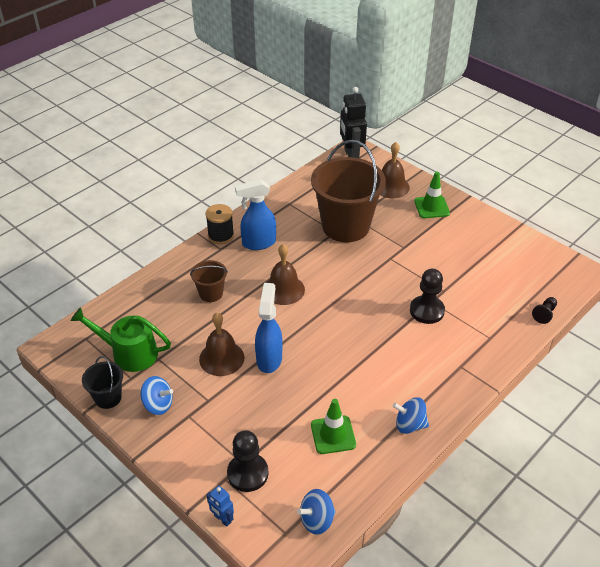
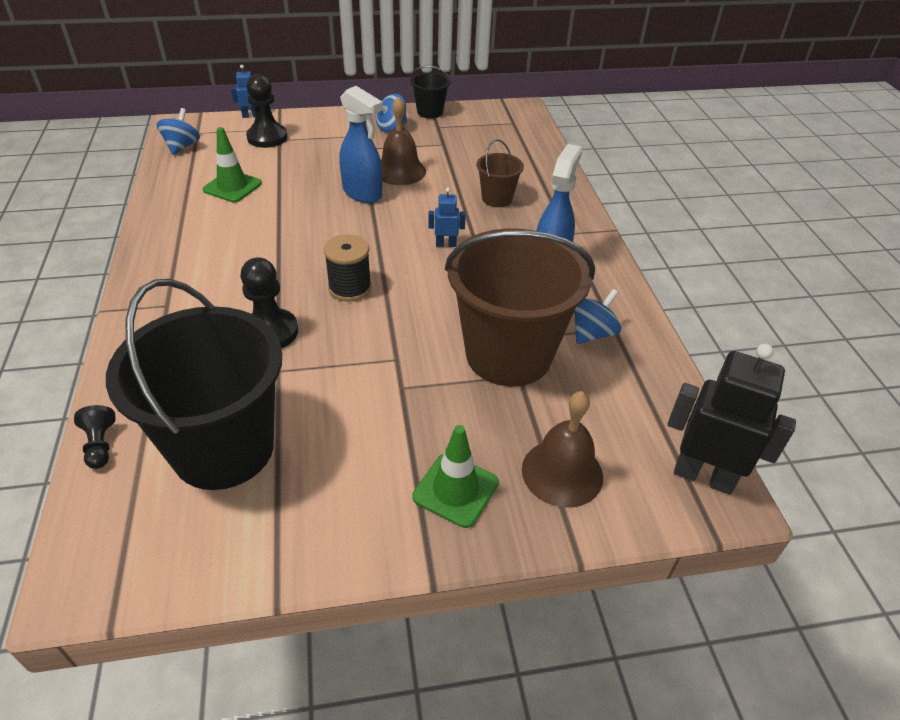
camera: 125 degrees right, 0 degrees up
(129, 353) = (468, 134): green watering can -> none
(221, 235) = (593, 243): black spool -> black spool (350, 288)
(284, 289) = (446, 244): brown bell -> blue robot
(409, 425) = (170, 230): blue spinning top -> blue spinning top (592, 333)
(497, 277) = (223, 448): none -> black bucket

